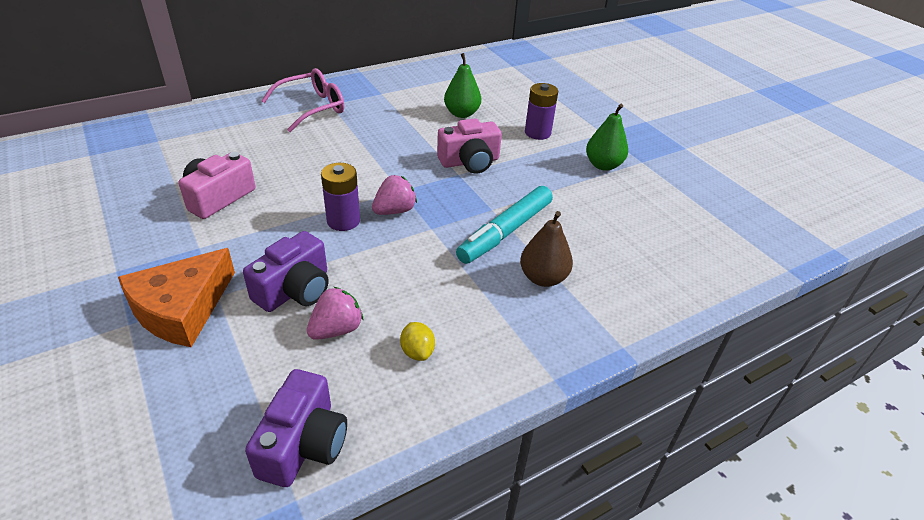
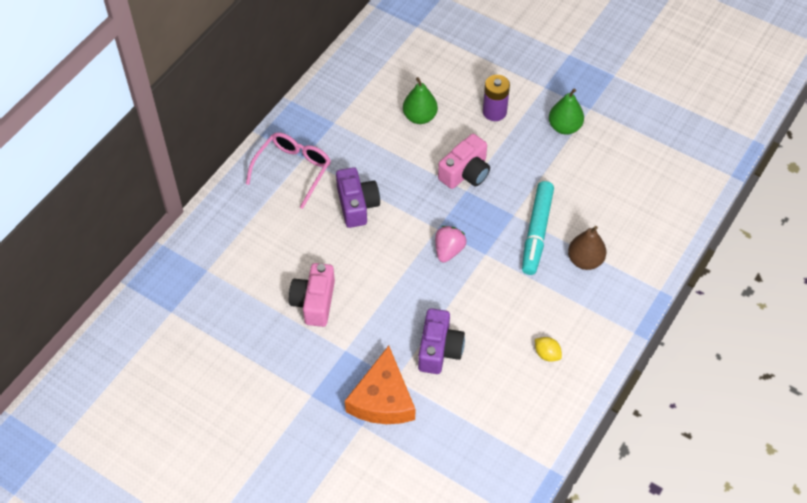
camera: 25 degrees left, 15 degrees up
(304, 444) = (529, 440): purple camera -> purple camera (357, 205)
(336, 329) = (489, 364): pink strawberry -> none
(343, 221) = (421, 278): purple battery -> none

